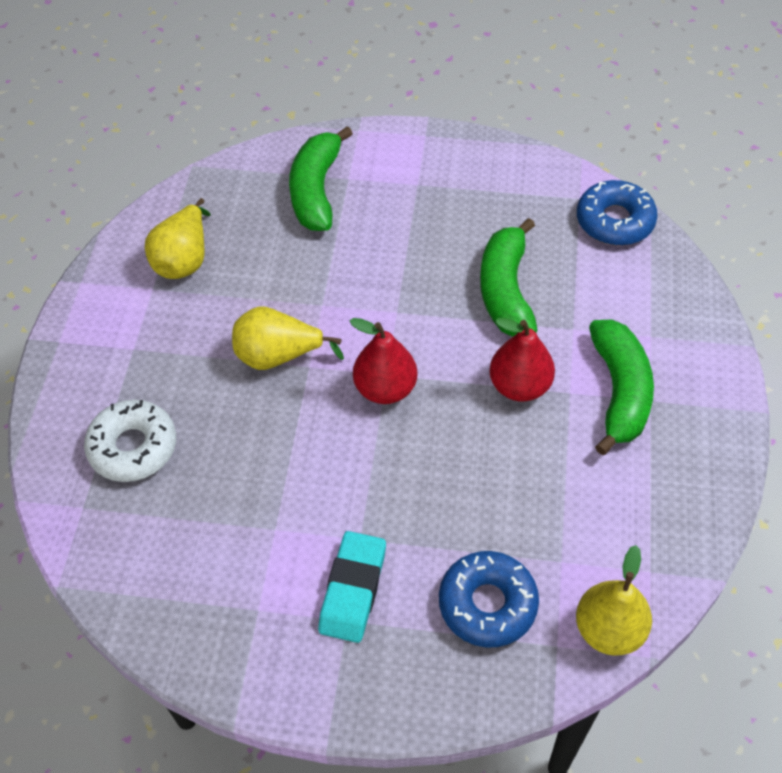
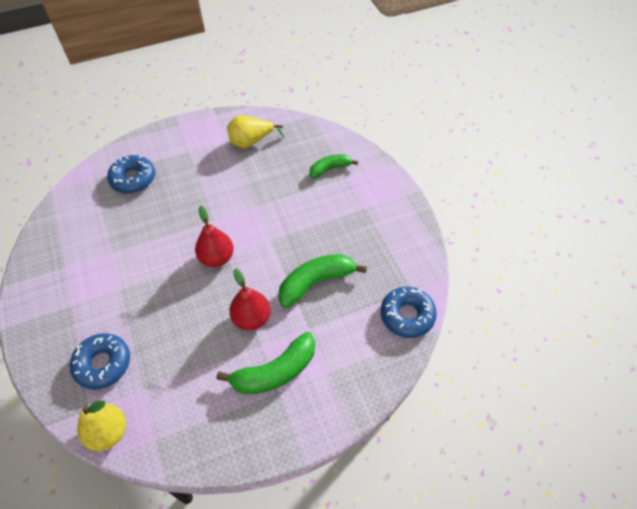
camera: 60 degrees right, 0 degrees up
(133, 447) = (133, 179): white donut -> blue donut
(278, 356) = (213, 205): yellow pear -> none
(316, 190) = (330, 169): green banana -> green banana, size x0.62
(353, 589) = (89, 300): turquoise eraser -> none

